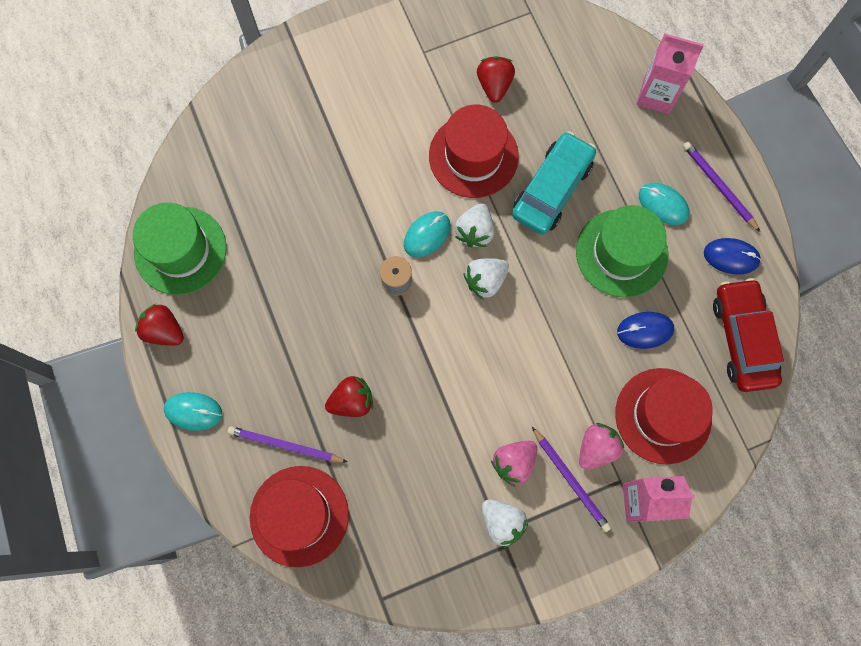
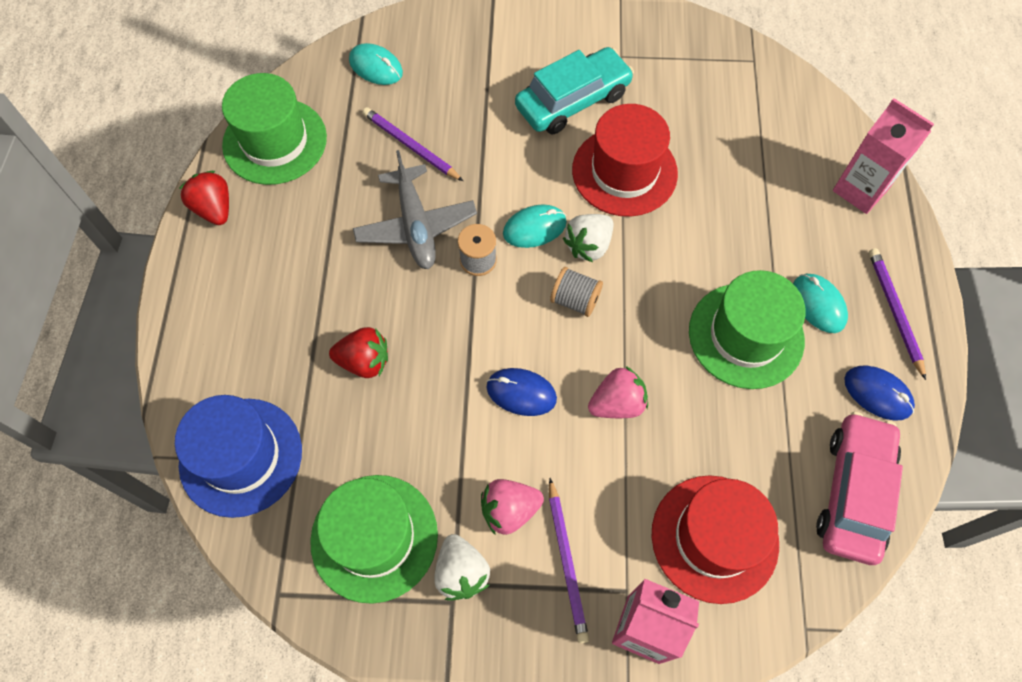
camera: 25 degrees right, 10 degrees down
(193, 411) = (195, 299): turquoise mouse -> turquoise mouse (376, 67)
(285, 445) = (268, 375): purple pencil -> purple pencil (410, 146)
(299, 516) = (241, 457): red hat -> blue hat
(333, 273) = (415, 225): none -> grey plane
(428, 527) = (374, 537): none -> green hat
(485, 281) = (575, 300): white strawberry -> grey spool
(494, 85) = (681, 113): red strawberry -> none
(552, 189) = (696, 237): turquoise car -> turquoise car (573, 101)
(596, 448) = (615, 539): pink strawberry -> pink strawberry (617, 403)
(645, 330) = (735, 431): blue mouse -> blue mouse (521, 393)
(742, 338) = (853, 492): red car -> pink car

